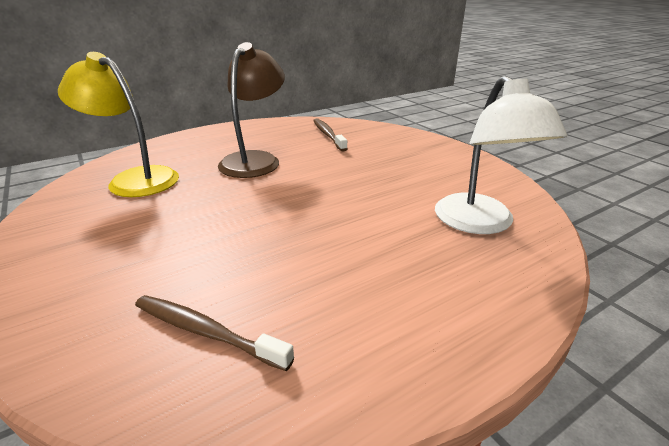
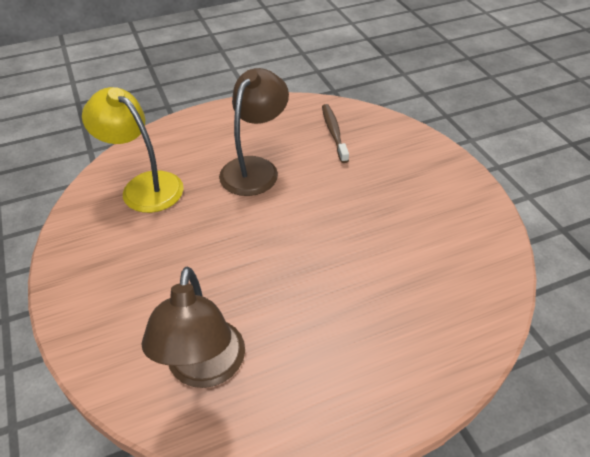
camera: 10 degrees right, 15 degrees up
(206, 332) = (204, 369): brown toothbrush -> brown lamp
(480, 223) = (446, 285): white lamp -> none

